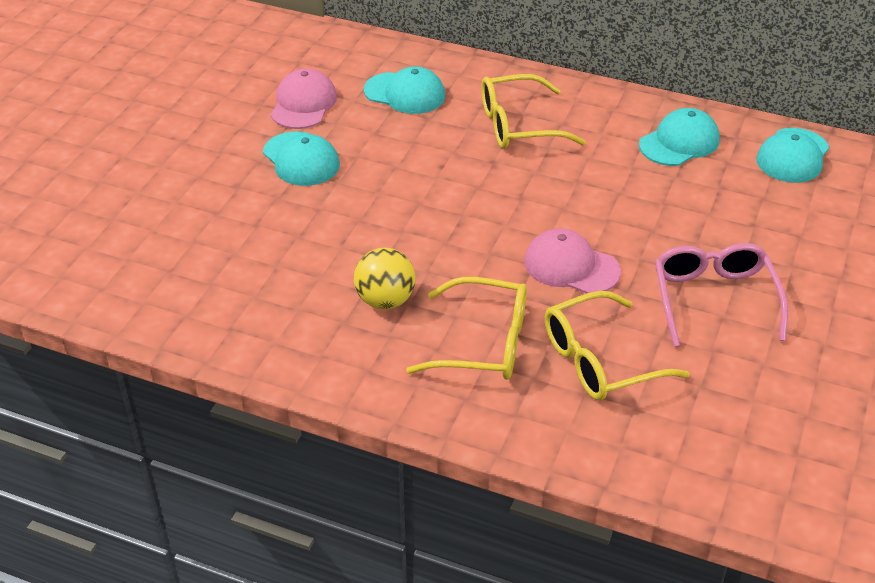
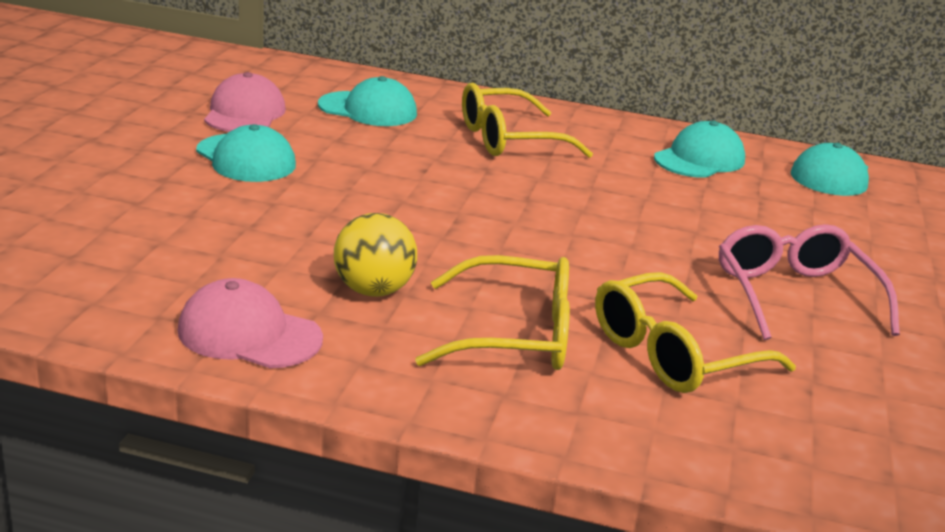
camera: 10 degrees left, 15 degrees down
(571, 266) = (607, 262): pink cap -> pink cap (249, 334)

